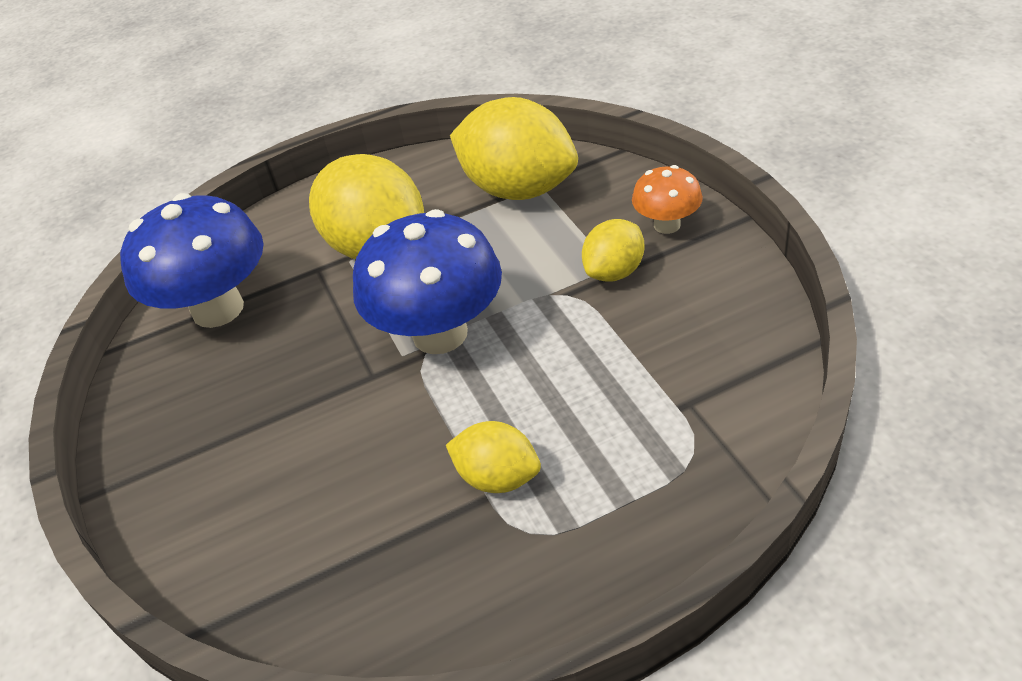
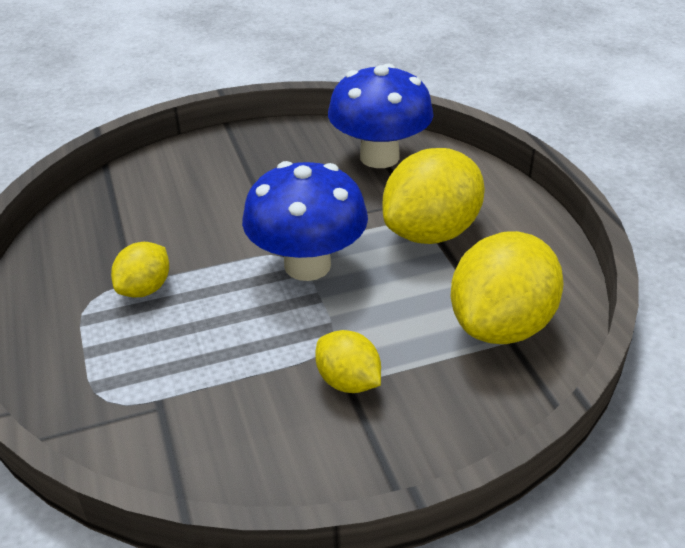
camera: 90 degrees right, 5 degrees down
(667, 225) = (411, 435): orange mushroom -> none

